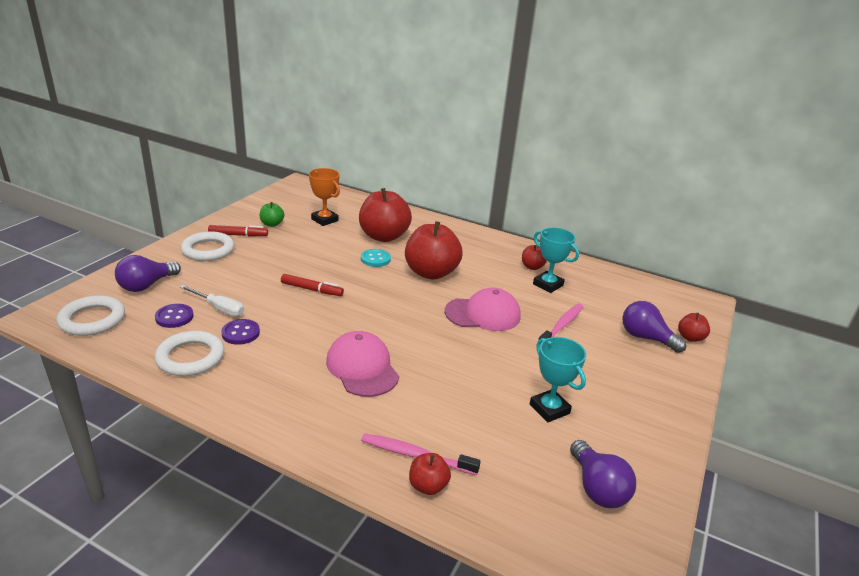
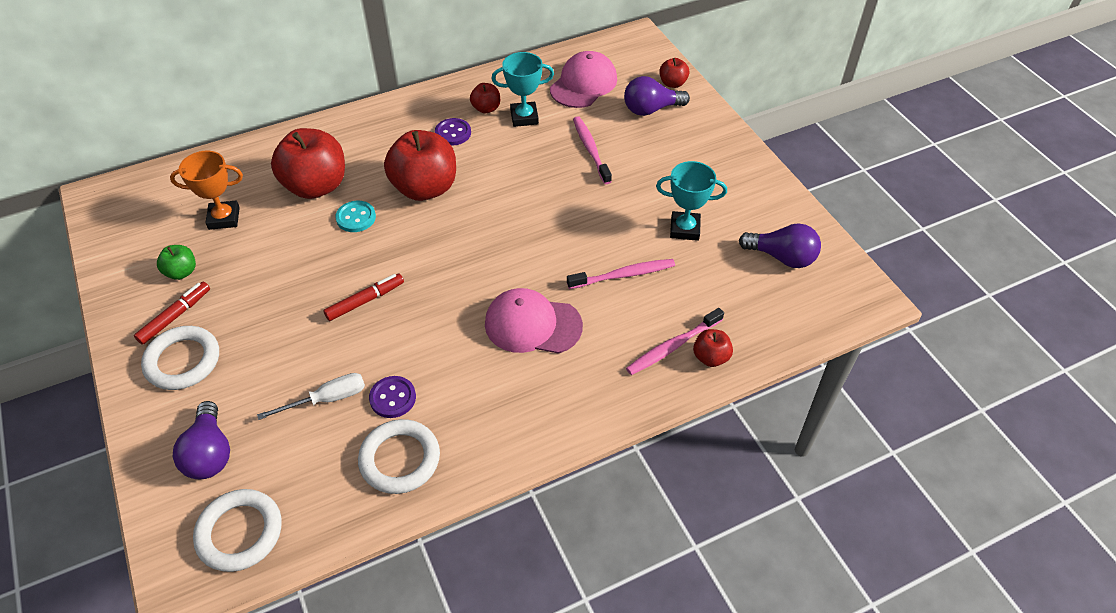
camera: 50 degrees left, 20 degrees up
(174, 317) = (307, 448): purple button -> purple button (453, 133)
(460, 394) = (623, 275): none -> pink toothbrush
(483, 314) = (527, 191): pink cap -> pink cap (583, 84)

